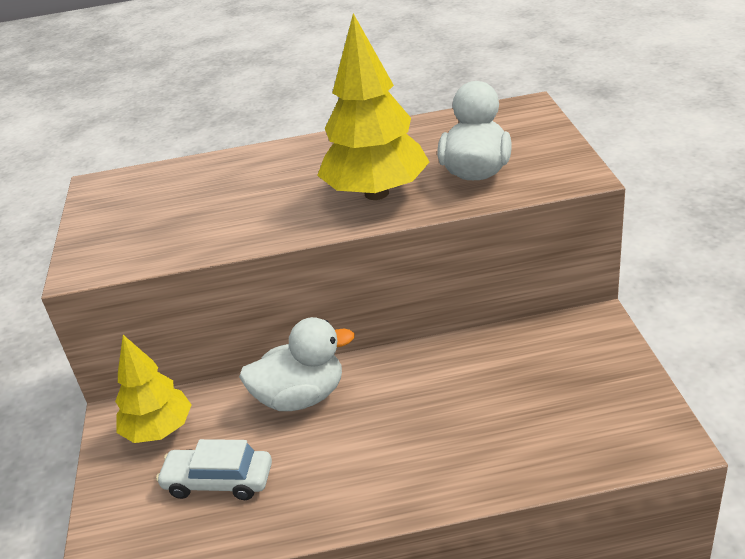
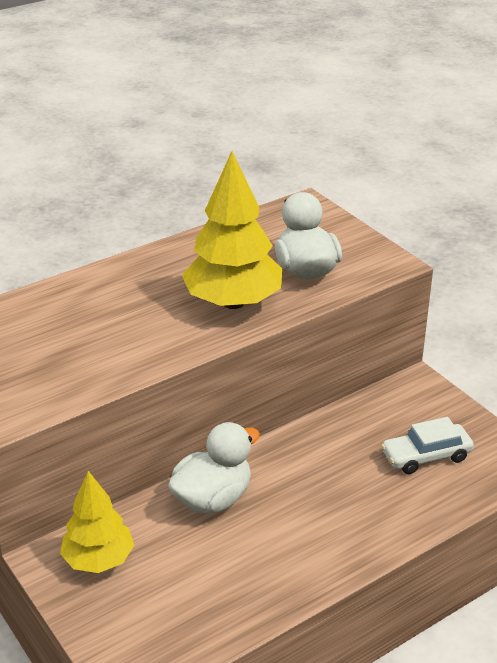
camera: 30 degrees left, 0 degrees up
(218, 481) = (189, 586): white car -> white car (426, 456)

